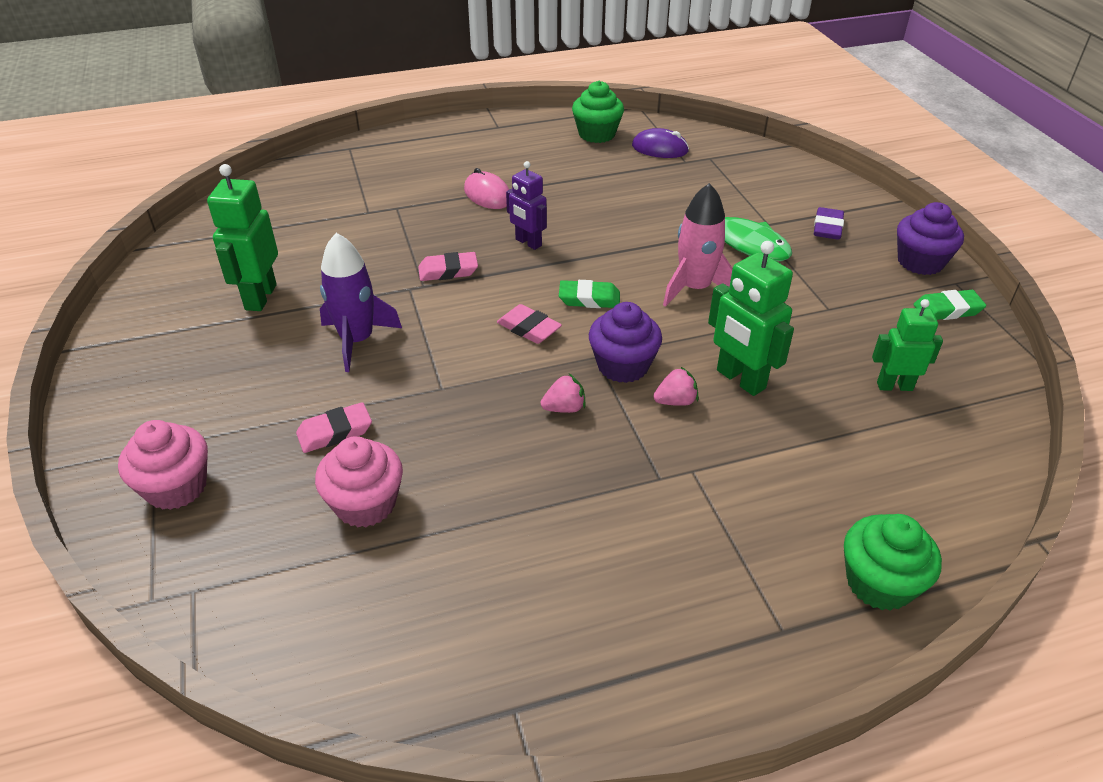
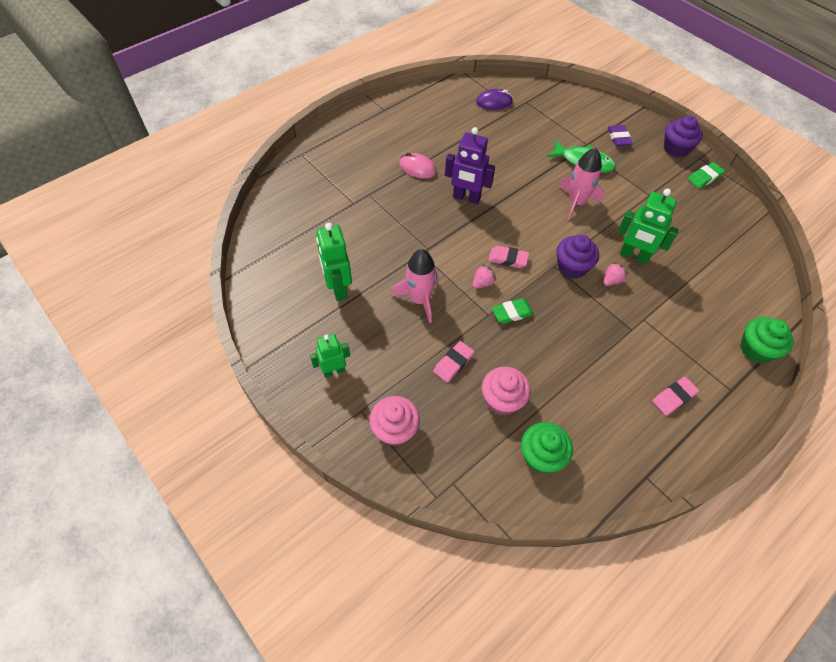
camera: 25 degrees left, 15 degrees up
(357, 340) = (419, 299): purple rocket -> pink rocket
(448, 271) = (435, 233): pink eraser -> pink eraser (674, 397)
(528, 243) = (466, 198): purple robot -> purple robot, size x1.52
(564, 408) = (560, 304): pink strawberry -> pink strawberry (482, 283)
(589, 299) = (526, 228): green eraser -> green eraser (512, 313)
(597, 134) = (449, 100): green cupcake -> green cupcake (541, 456)
(894, 386) = (705, 235): green robot -> green robot (334, 371)

